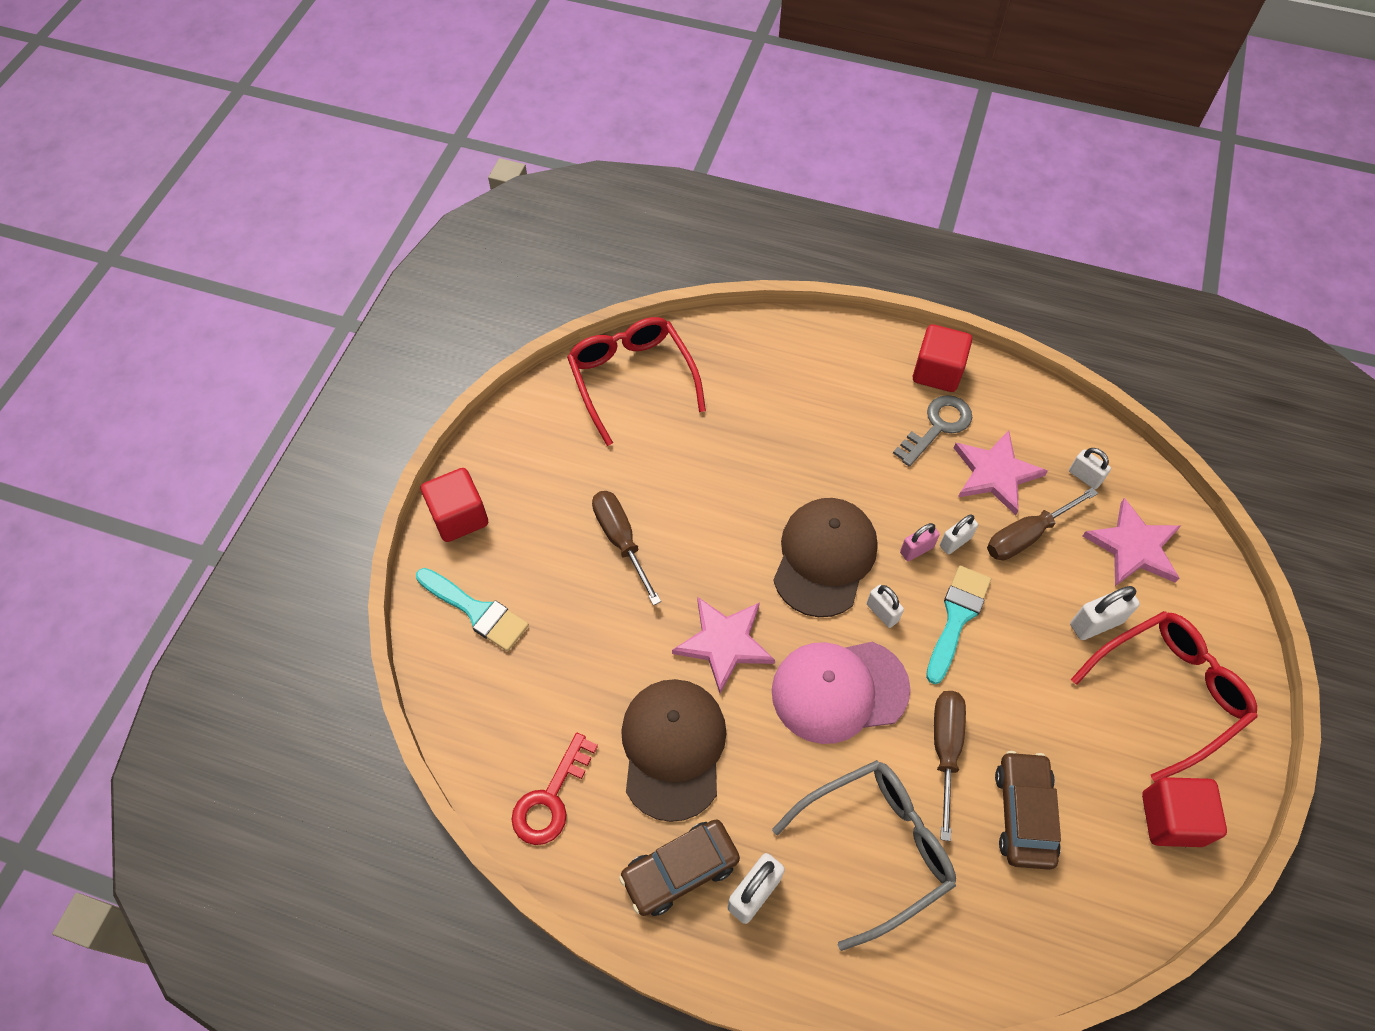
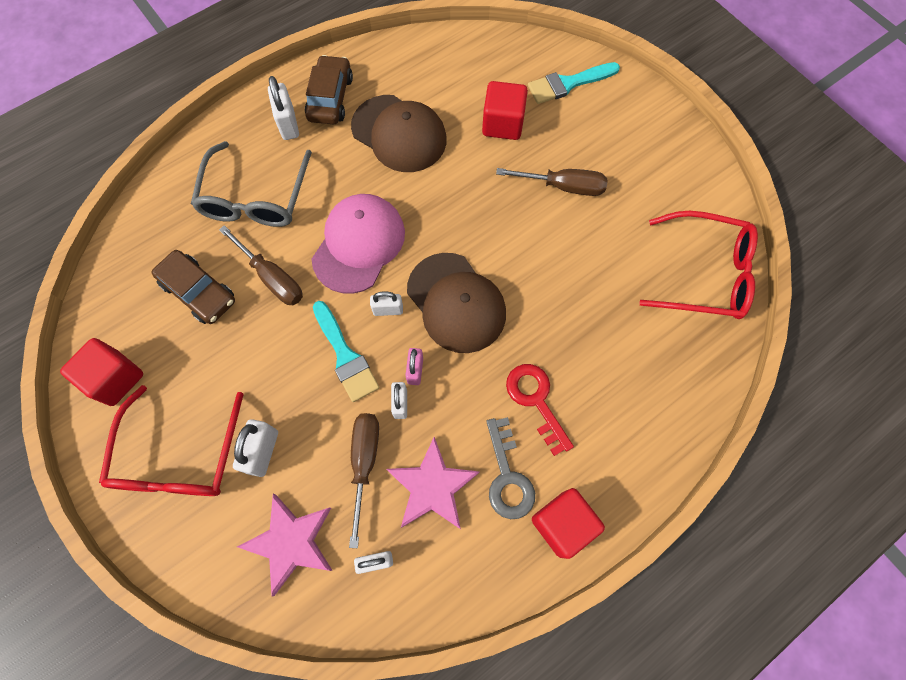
camera: 125 degrees right, 10 degrees up
(459, 517) = (647, 107): red cube -> red cube (502, 124)
(551, 798) = (420, 62): red key -> red key (536, 401)
(724, 643) = (442, 201): pink star -> none

